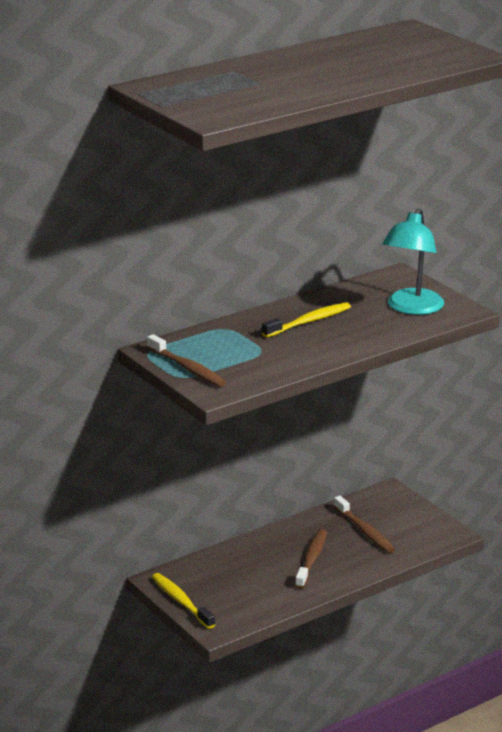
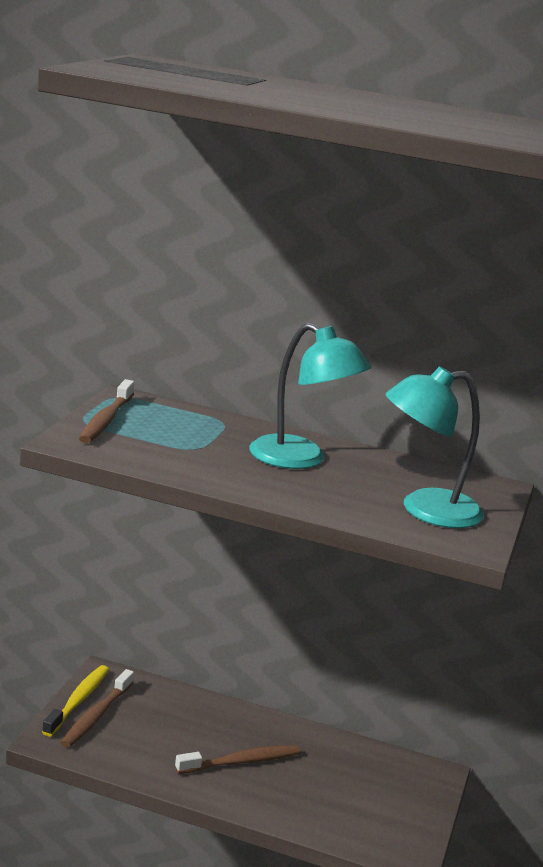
camera: 50 degrees right, 5 degrees down
(309, 322) = (300, 459): yellow toothbrush -> turquoise lamp
(364, 531) = (337, 781): brown toothbrush -> brown toothbrush (96, 716)

